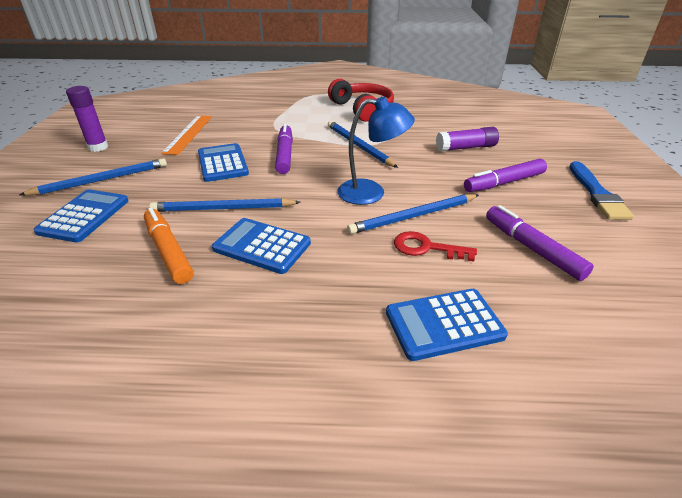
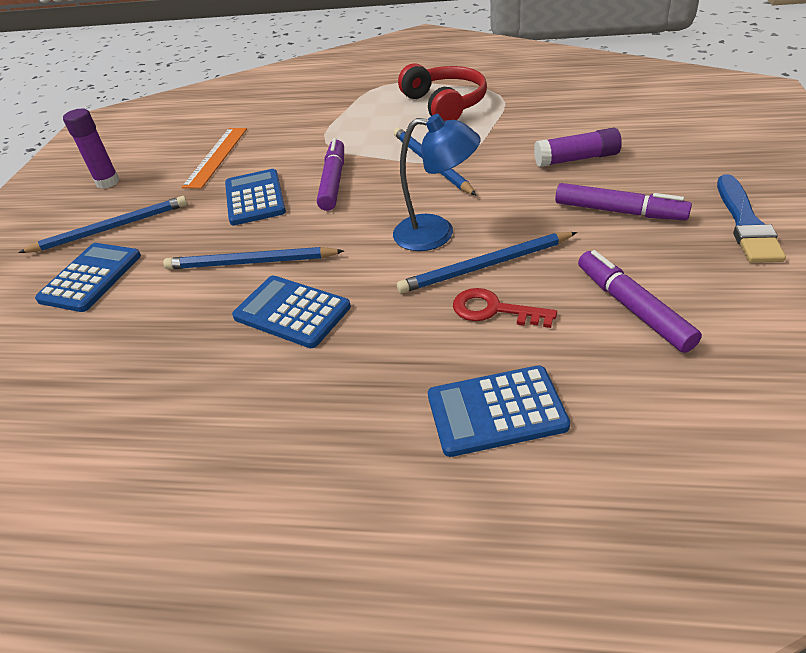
camera: 10 degrees right, 5 degrees up
(168, 251) = (183, 321): orange marker -> none
(504, 183) = (618, 211): purple marker -> purple marker turned 135 degrees counterclockwise

